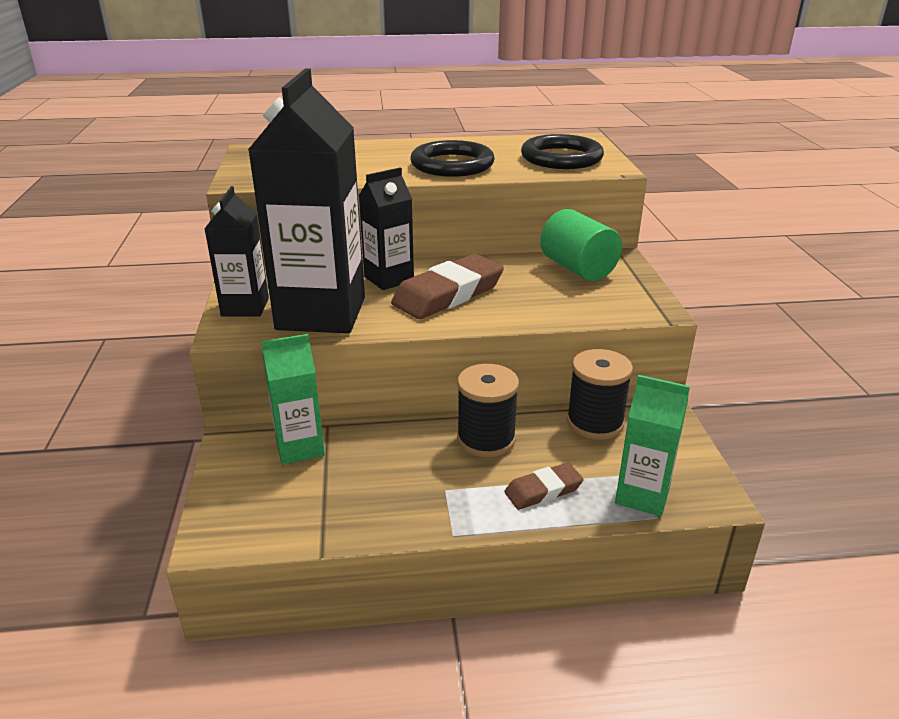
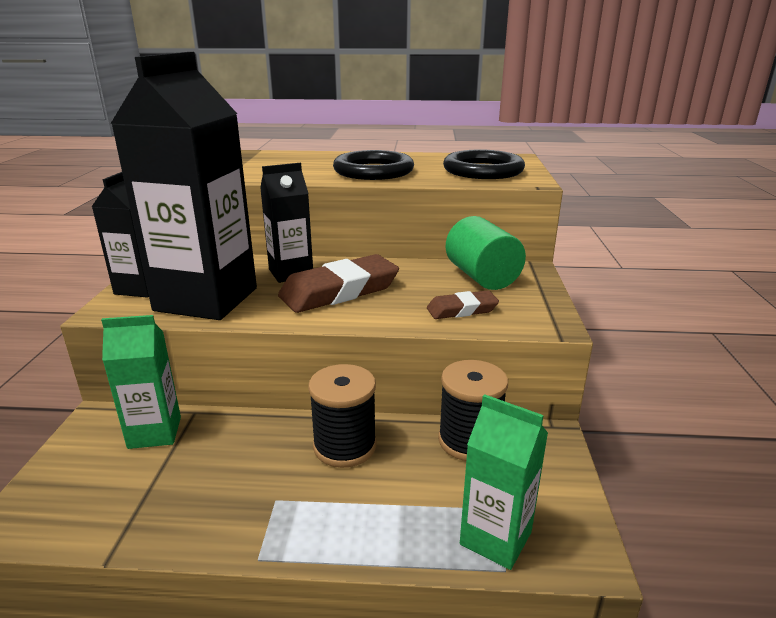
camera: 10 degrees right, 5 degrees down
(543, 490) = (382, 515): brown eraser -> brown eraser (462, 310)

